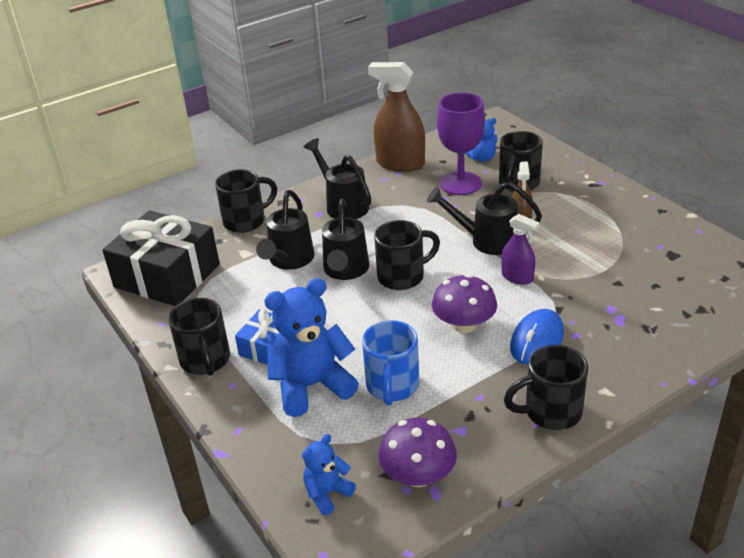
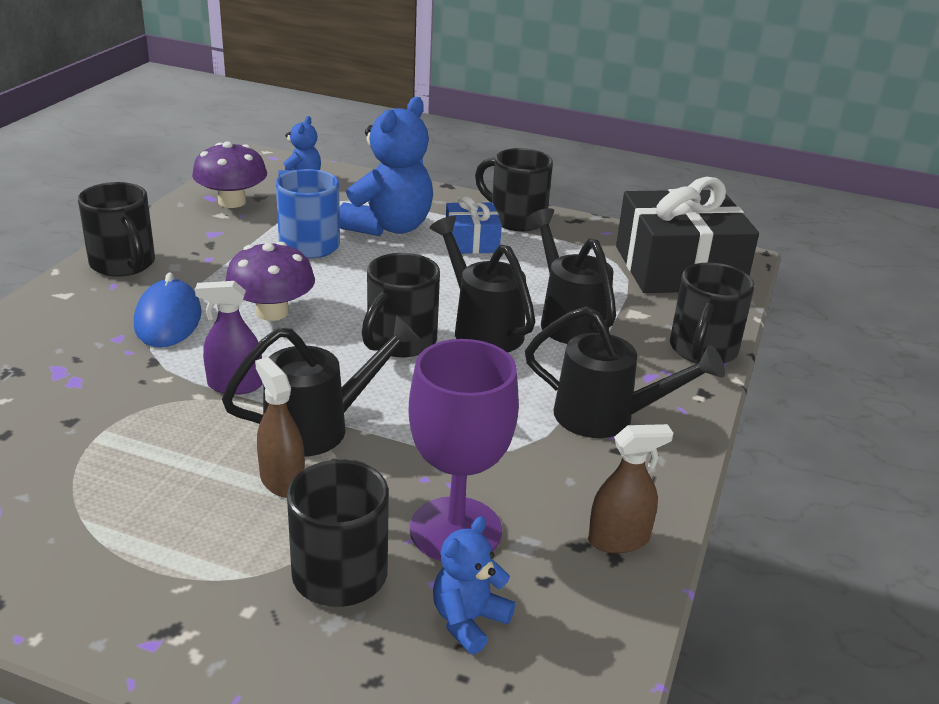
camera: 140 degrees right, 5 degrees down
(400, 163) = (618, 539): brown spray bottle -> brown spray bottle, size x0.56
(550, 412) = (124, 264): black mug -> black mug turned 105 degrees clockwise

